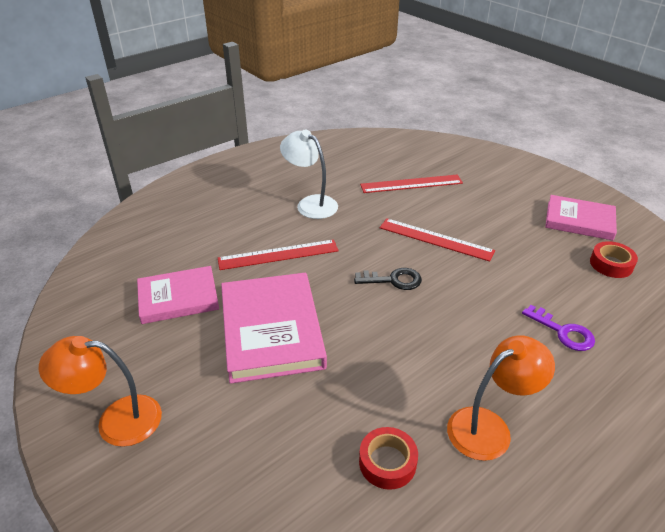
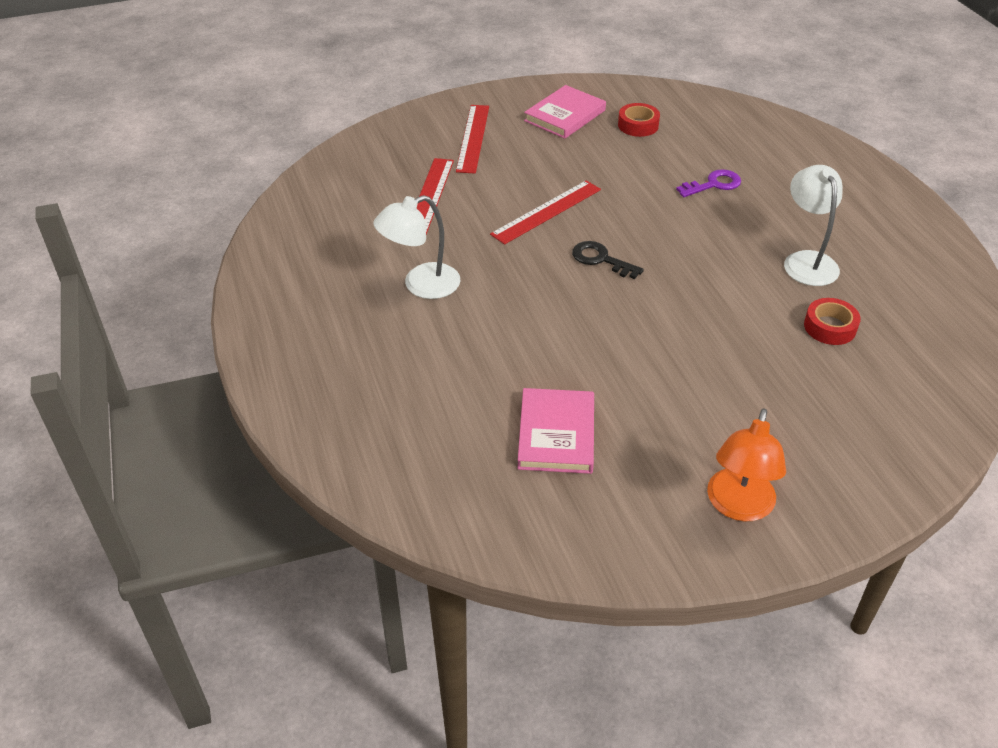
camera: 70 degrees left, 5 degrees up
(271, 330) = (643, 365): pink book -> none
(278, 255) = (513, 334): red ruler -> red ruler (473, 138)
(393, 280) = (600, 259): black key -> black key turned 75 degrees counterclockwise
(489, 427) = (806, 261): orange lamp -> white lamp

